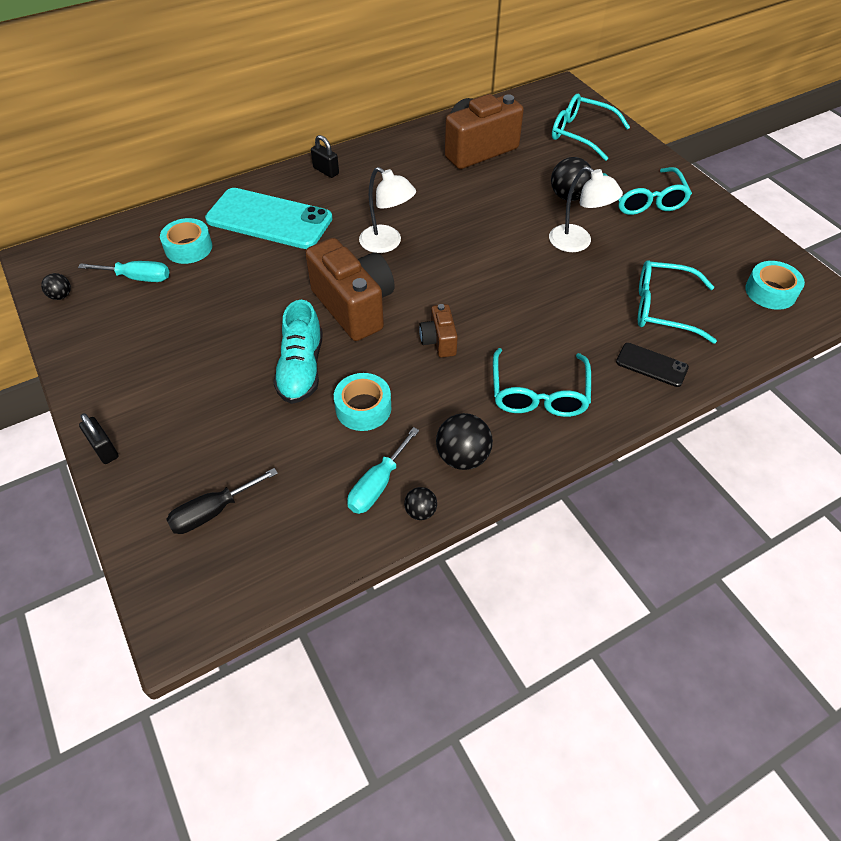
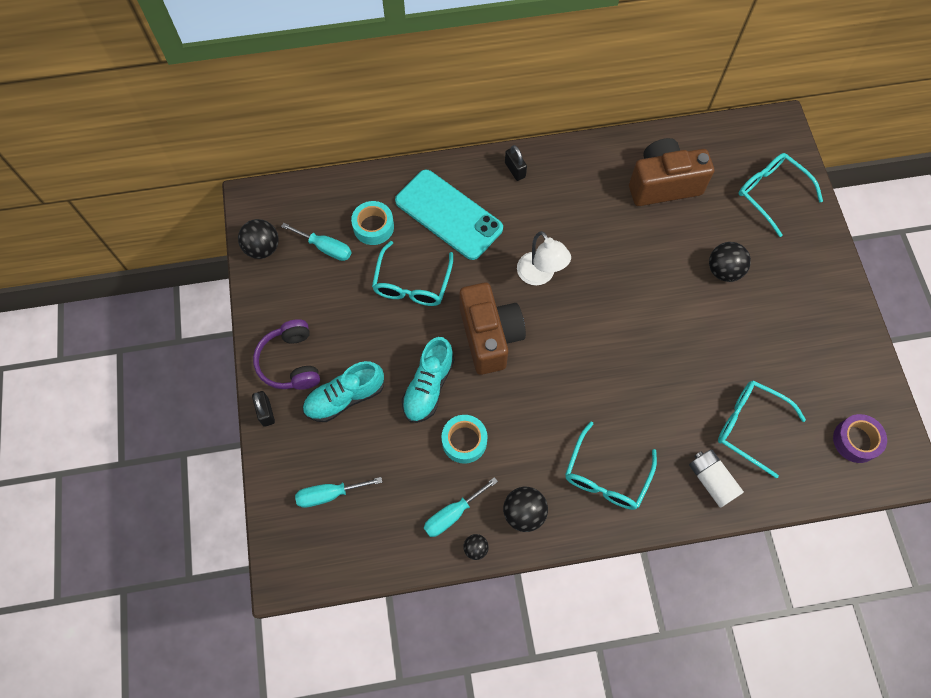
camera: 20 degrees right, 15 degrees up
(61, 296) = (262, 248): black ball -> black ball, size x1.78
(123, 391) = (290, 362): none -> purple headphones
(203, 407) = (345, 397): none -> turquoise shoe
(213, 511) = (329, 494): black screwdriver -> turquoise screwdriver
(439, 341) = (546, 396): brown camera -> none
(577, 243) = (707, 329): white lamp -> none
(644, 200) = (793, 297): turquoise glasses -> turquoise glasses (412, 284)
(651, 365) = (711, 480): black phone -> white battery
(770, 292) = (855, 440): turquoise tape -> purple tape

